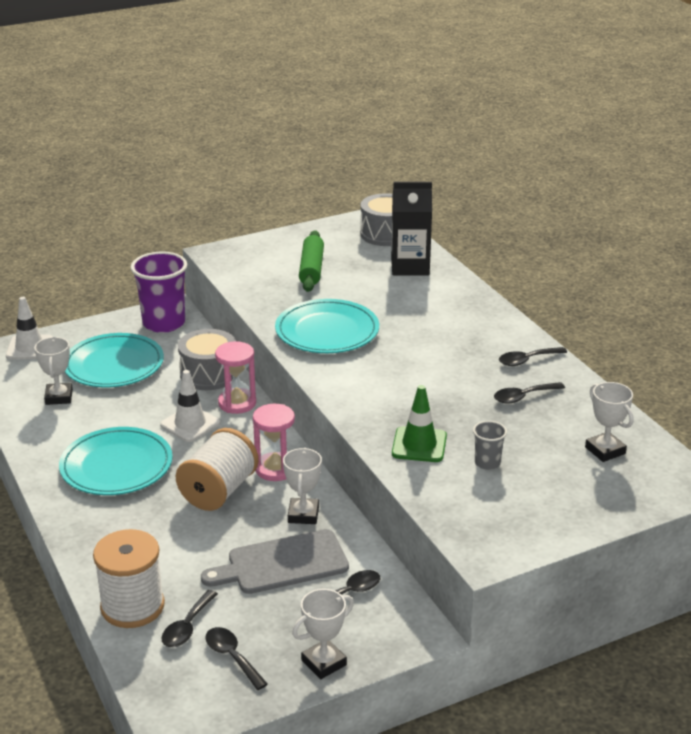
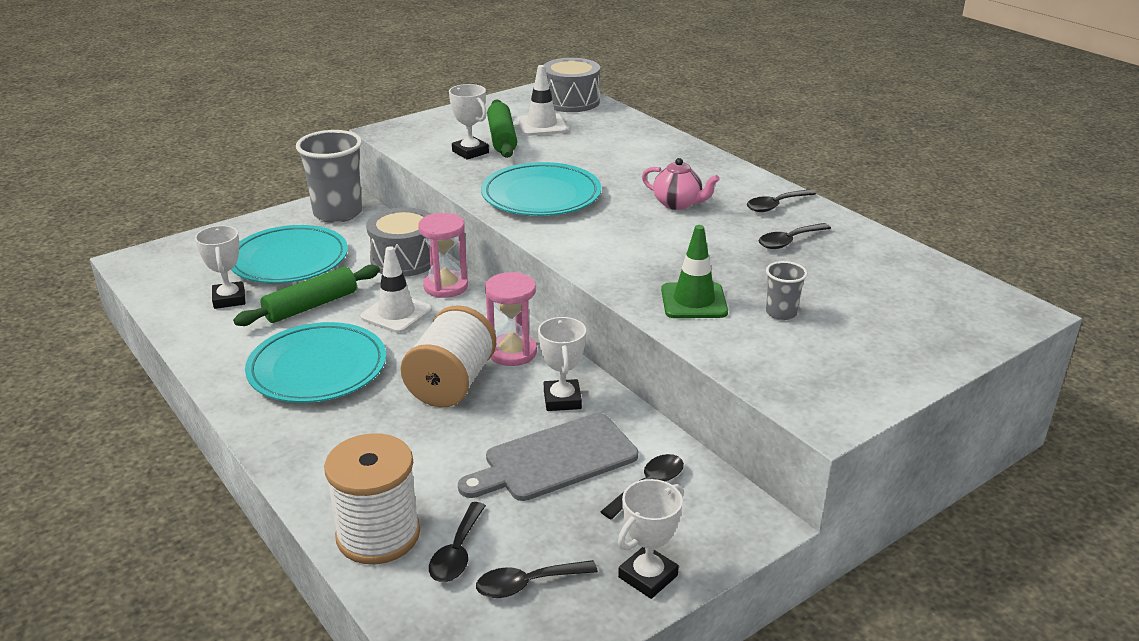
camera: 10 degrees left, 0 degrees up
(30, 348) = (183, 250): white traffic cone -> white traffic cone (542, 125)
(123, 410) = (311, 306): none -> green rolling pin
(164, 323) = (338, 213): purple cup -> grey cup
(232, 657) = (527, 584): black spoon -> black spoon turned 60 degrees counterclockwise
(410, 266) = (609, 128): black carton -> none
(442, 351) = (678, 204): none -> pink teapot
(605, 450) = (906, 287): white trophy -> white trophy (470, 152)

